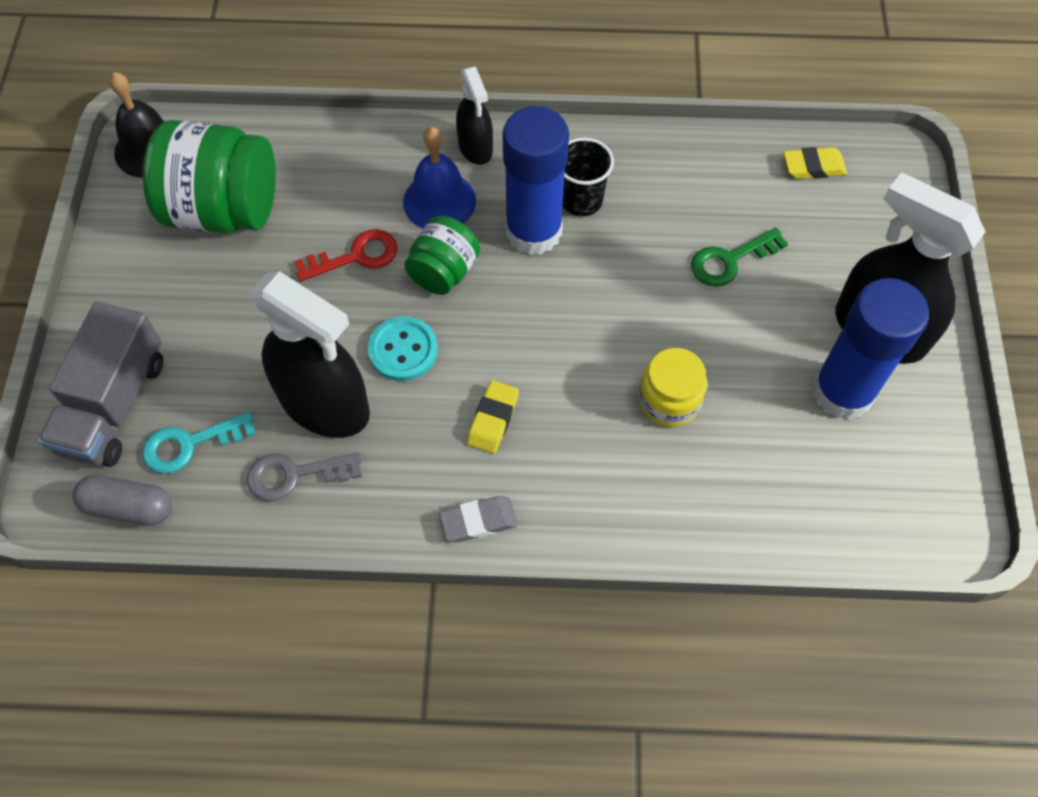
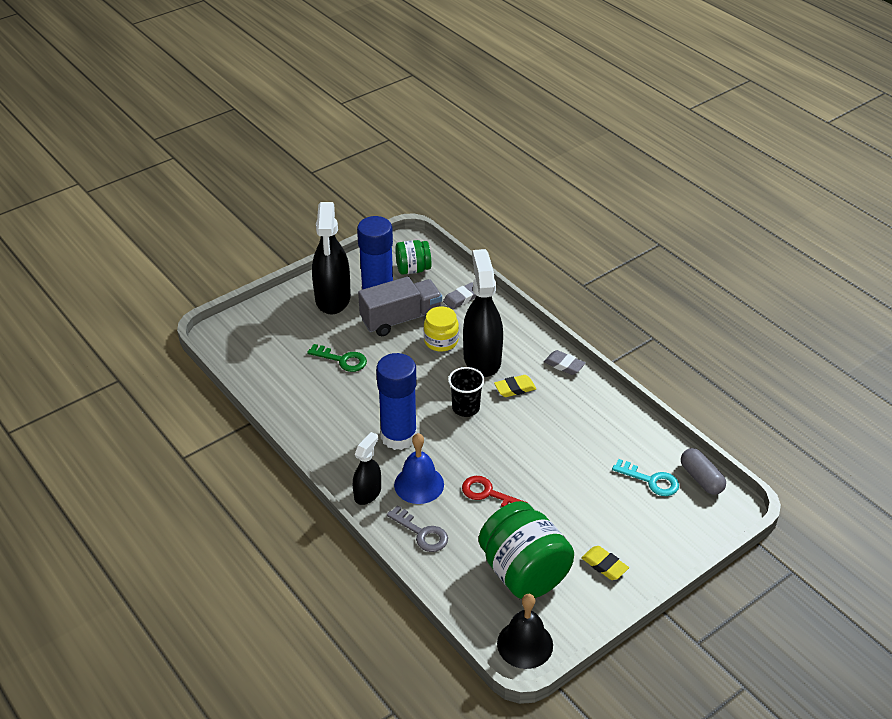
camera: 130 degrees left, 20 degrees down
(114, 404) = (670, 525): grey truck -> grey truck (401, 319)
(294, 475) = (618, 434): grey key -> grey key (422, 533)
(325, 404) = (576, 448): black spray bottle -> black spray bottle (482, 359)
(403, 350) = (518, 440): turquoise button -> none
(443, 272) = (459, 454): green jar -> green jar (413, 269)
(581, 200) = (360, 430): black cup -> black cup (466, 408)
(744, 500) = (462, 298): none -> grey eraser
(813, 167) = (251, 360): yellow eraser -> yellow eraser (604, 565)

